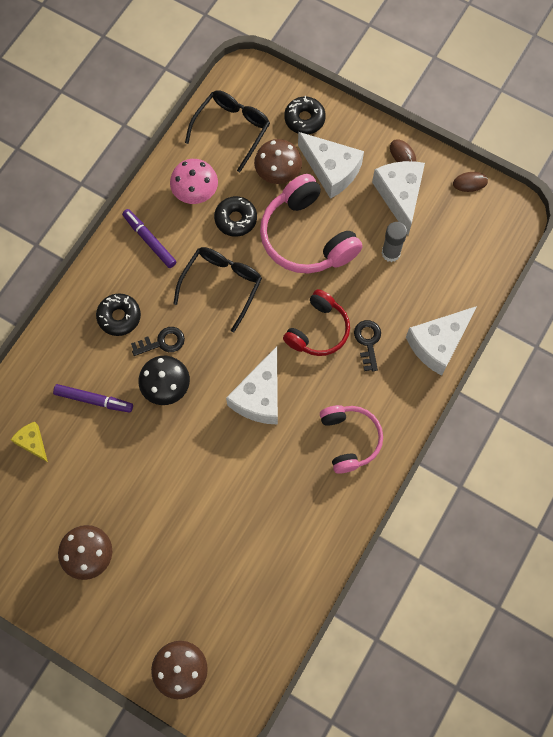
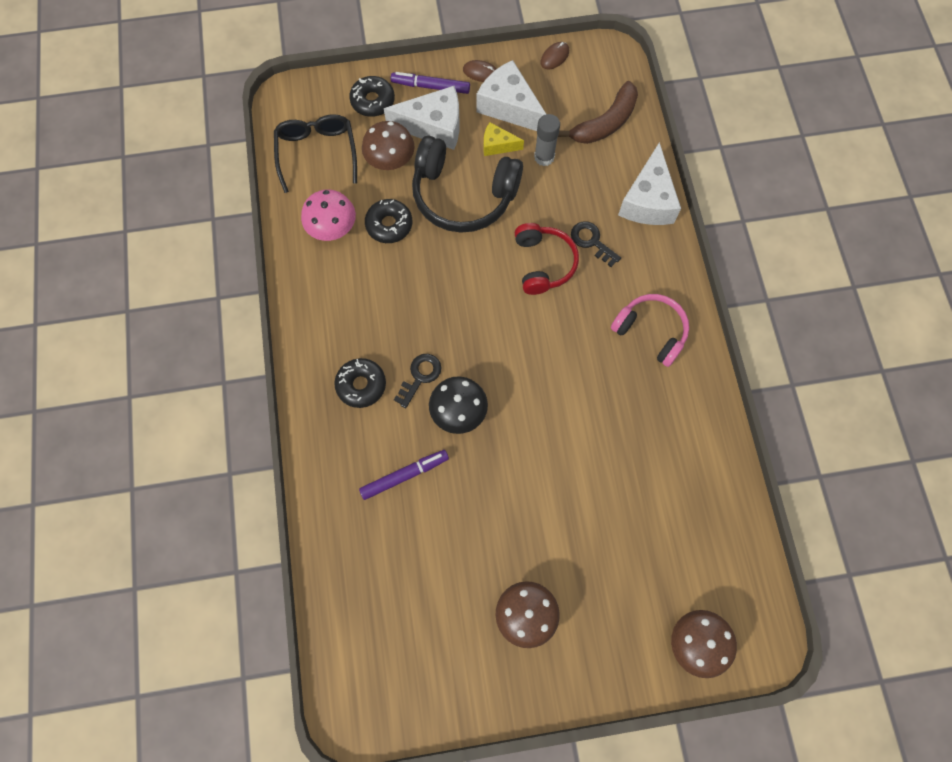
camera: 40 degrees left, 0 degrees up
(32, 442) = (382, 559): yellow cheese -> yellow cheese (497, 145)
(149, 240) = (328, 299): purple marker -> purple marker (430, 86)
(222, 285) = (428, 288): black glasses -> none
(259, 396) = (545, 356): white cheese -> none
(306, 237) = (463, 195): pink headphones -> black headphones
(461, 262) = (605, 123): none -> brown banana

